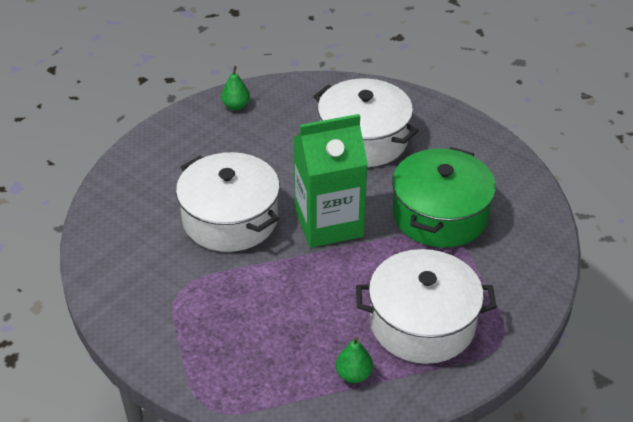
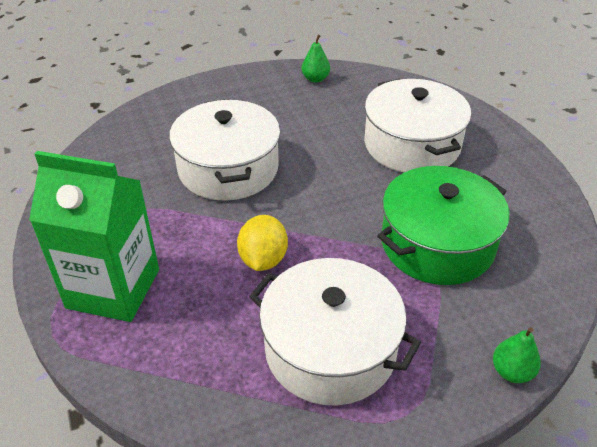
camera: 30 degrees right, 0 degrees up
(322, 281) = (263, 259): none -> yellow lemon
(329, 223) = (315, 207): green carton -> green carton (113, 288)
(353, 375) = (213, 371): green pear -> green pear (511, 372)

